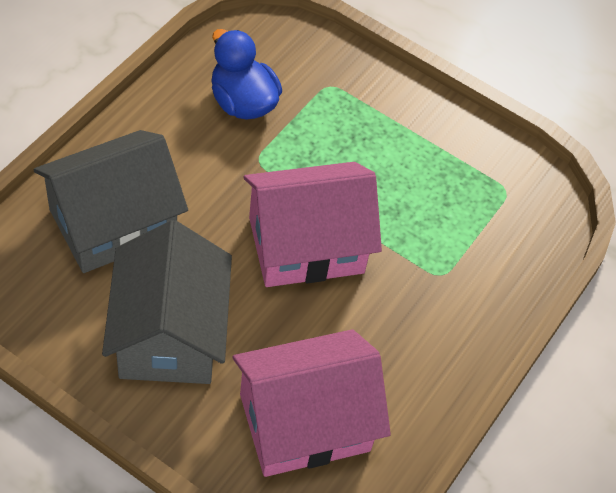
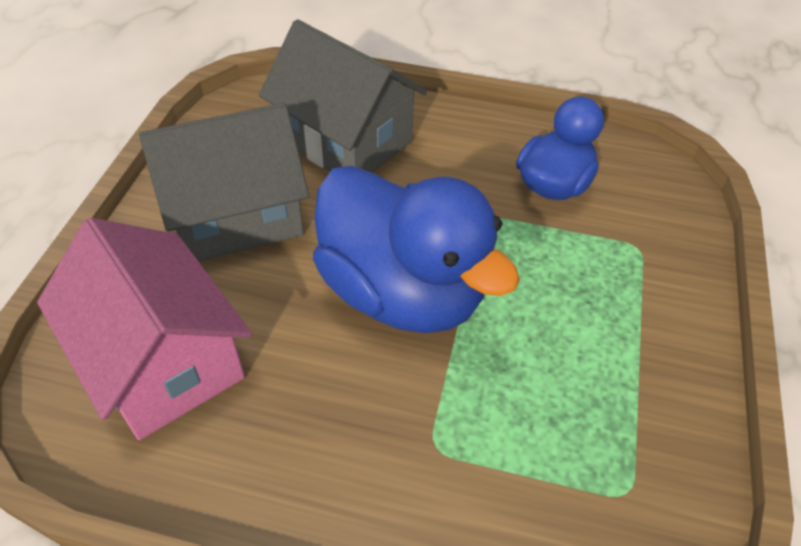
camera: 75 degrees right, 5 degrees down
(306, 245) = (402, 291): pink house -> blue duck

